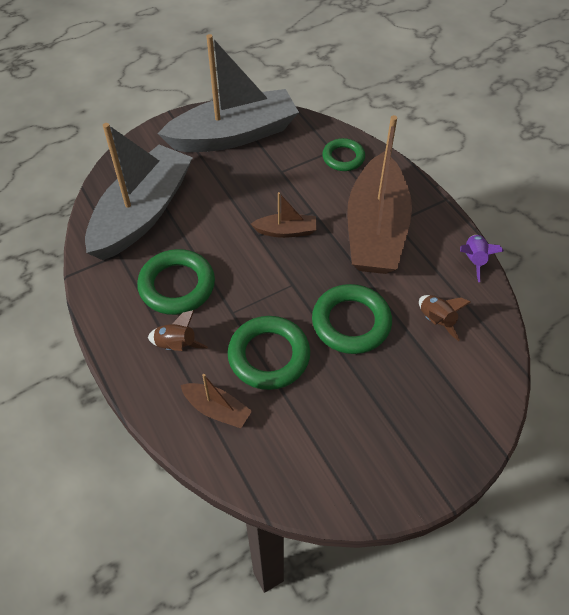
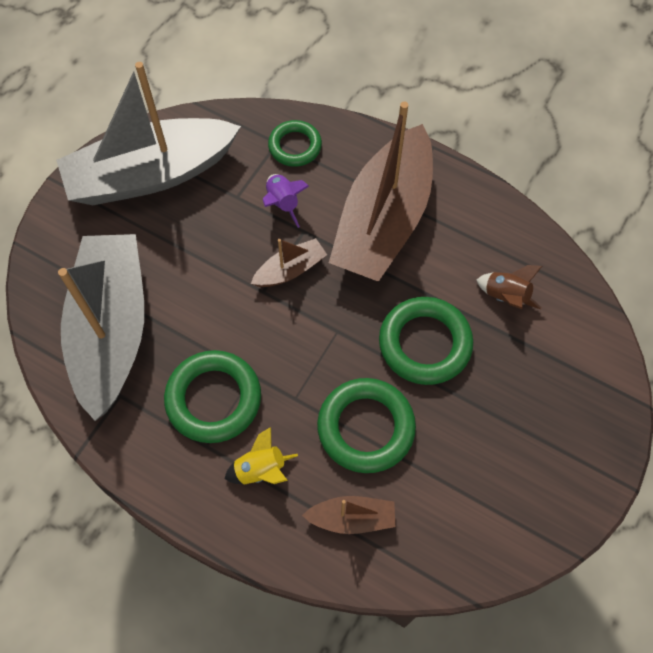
camera: 30 degrees left, 10 degrees up
(176, 345) = (261, 470): brown rocket -> yellow rocket
(233, 135) = (151, 174): grey boat -> grey boat turned 150 degrees counterclockwise
(376, 229) = (384, 220): brown boat -> brown boat turned 45 degrees clockwise
(474, 260) = (502, 207): purple rocket -> purple rocket (282, 203)

